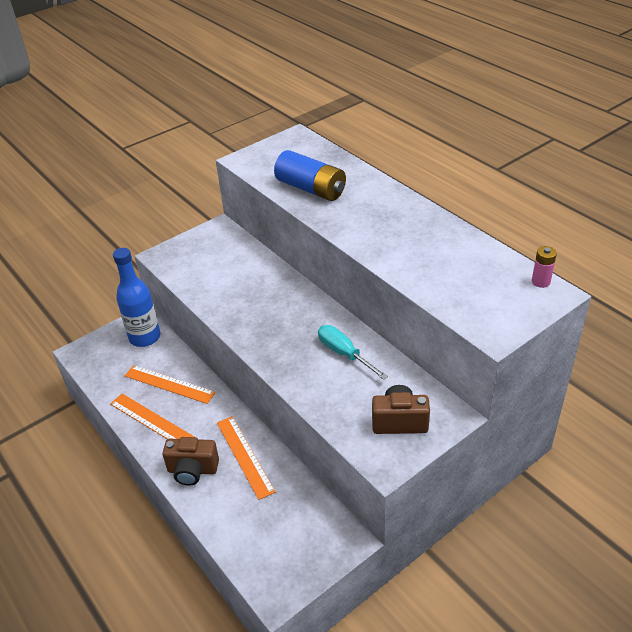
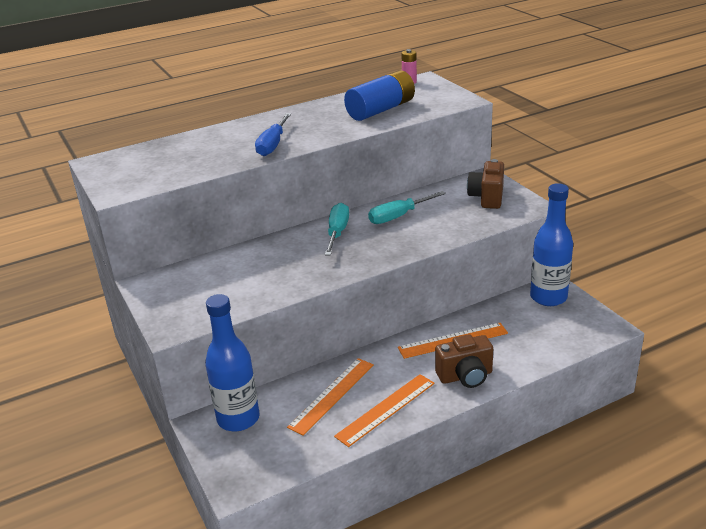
camera: 80 degrees left, 10 degrees down
(192, 470) = (465, 376): brown camera -> brown camera turned 60 degrees clockwise
(306, 316) = (337, 233): none -> turquoise screwdriver
(311, 189) = (212, 157): blue battery -> blue battery (381, 110)
(327, 535) = (548, 297): none -> blue bottle
(342, 216) = (273, 145): none -> blue screwdriver

